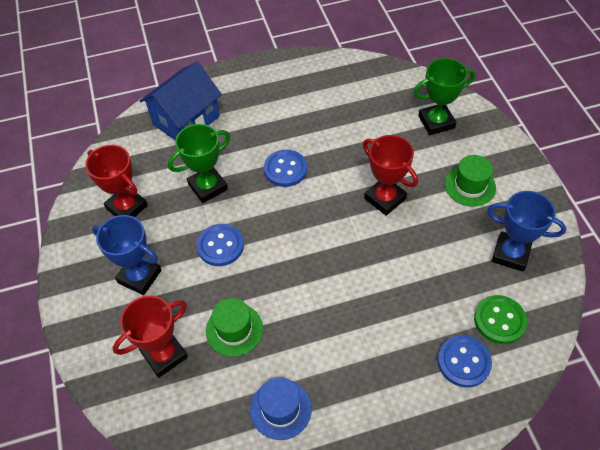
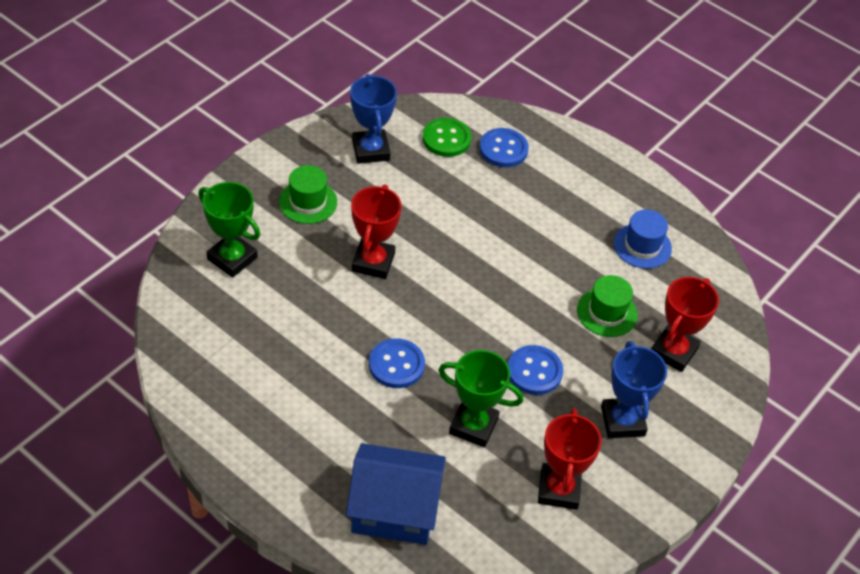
camera: 130 degrees left, 5 degrees down
(164, 355) = (673, 351): red trophy -> red trophy turned 75 degrees counterclockwise

